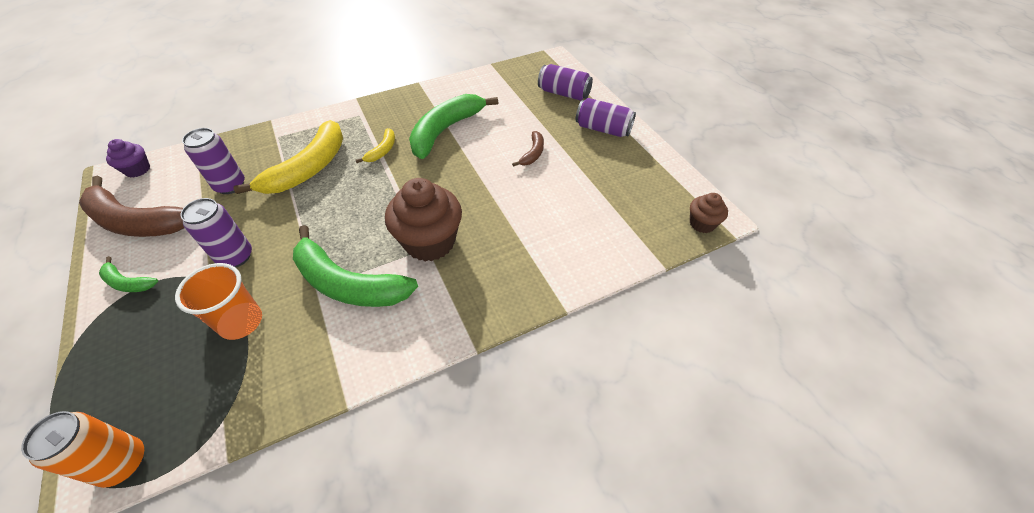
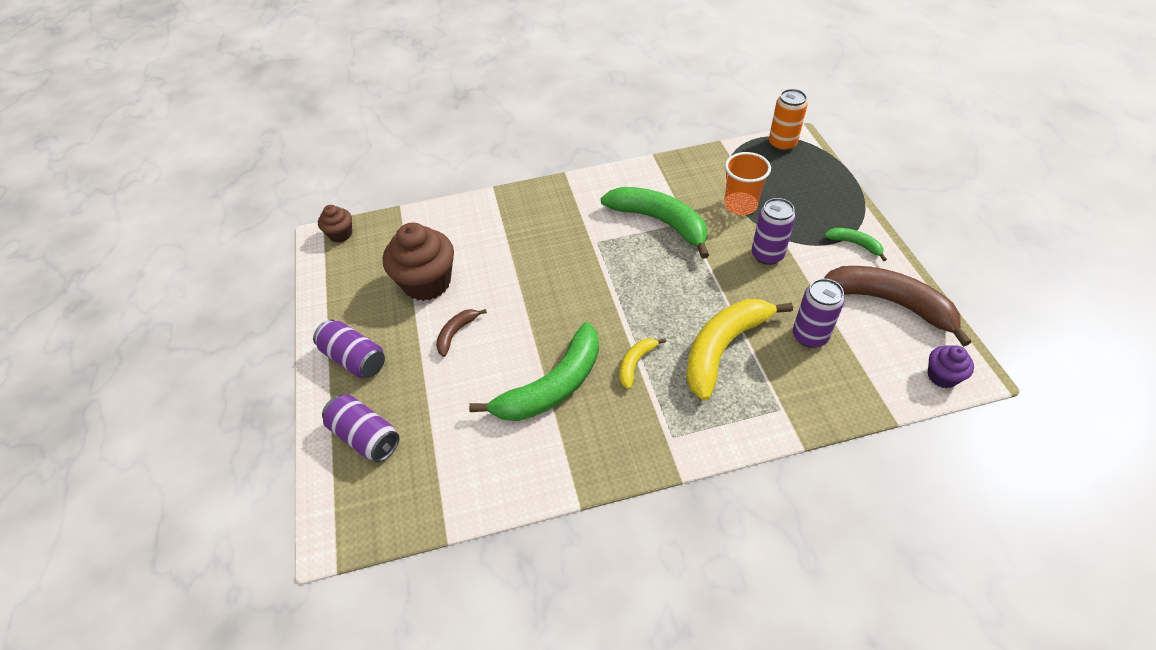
camera: 165 degrees left, 0 degrees up
(430, 242) = (589, 247): brown cupcake -> brown cupcake (427, 282)

